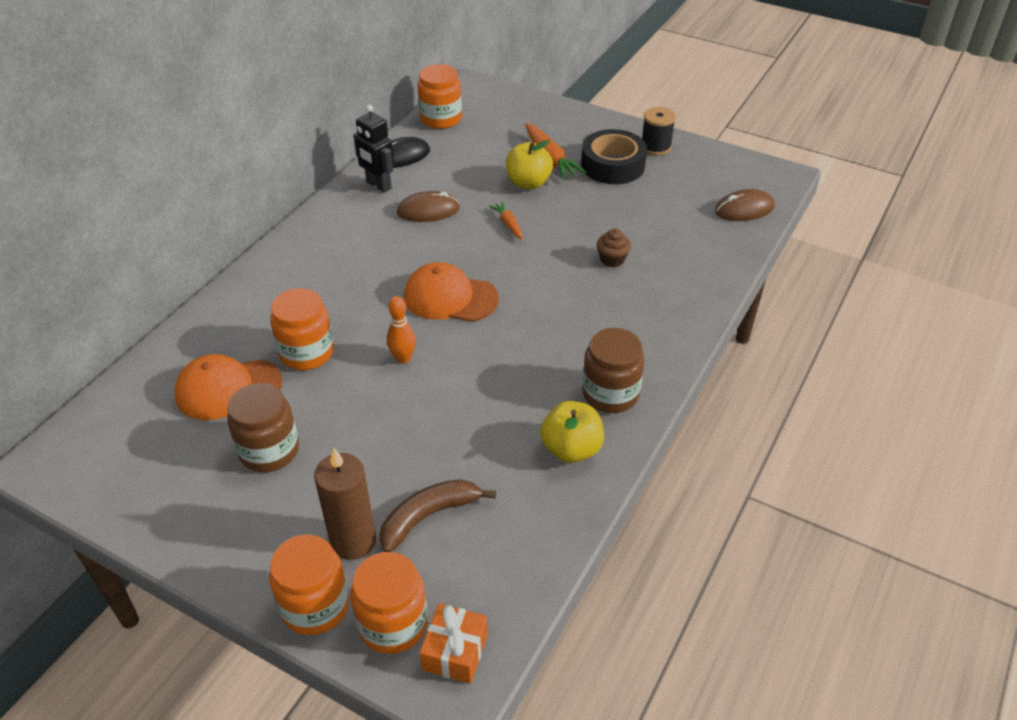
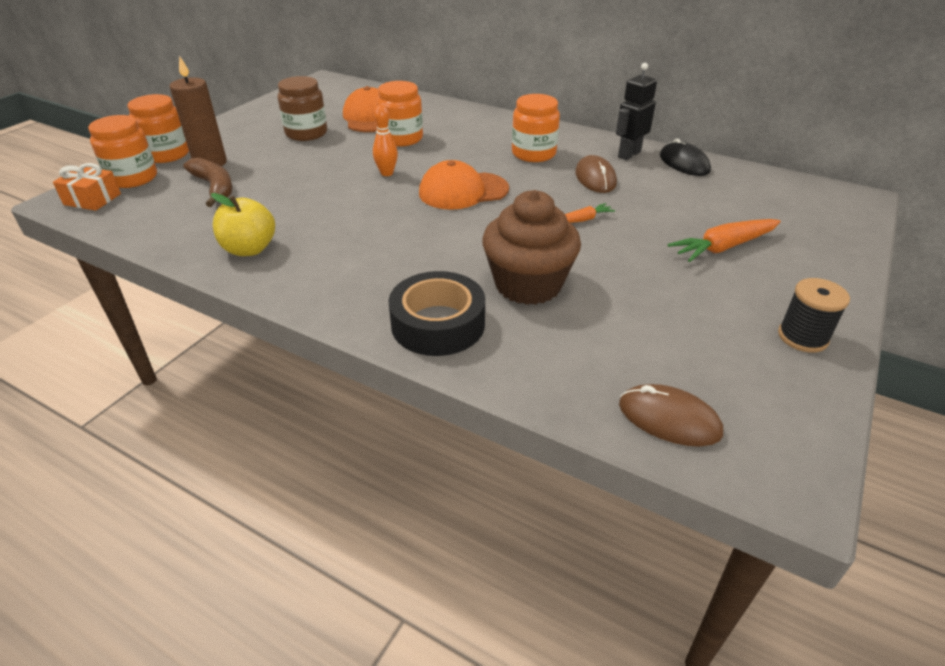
camera: 90 degrees right, 5 degrees down
(441, 119) = (769, 180): orange jar -> orange jar (533, 153)
(450, 297) = (463, 191): orange cap -> orange cap turned 120 degrees counterclockwise
(528, 183) = (665, 232): yellow apple -> none
(610, 394) = (311, 273): brown jar -> none
(612, 259) = (528, 285): brown cupcake -> brown cupcake, size x2.26
(613, 165) = (732, 295): black tape -> black tape (438, 324)
(744, 209) = (669, 419): brown mouse -> brown mouse turned 45 degrees counterclockwise

